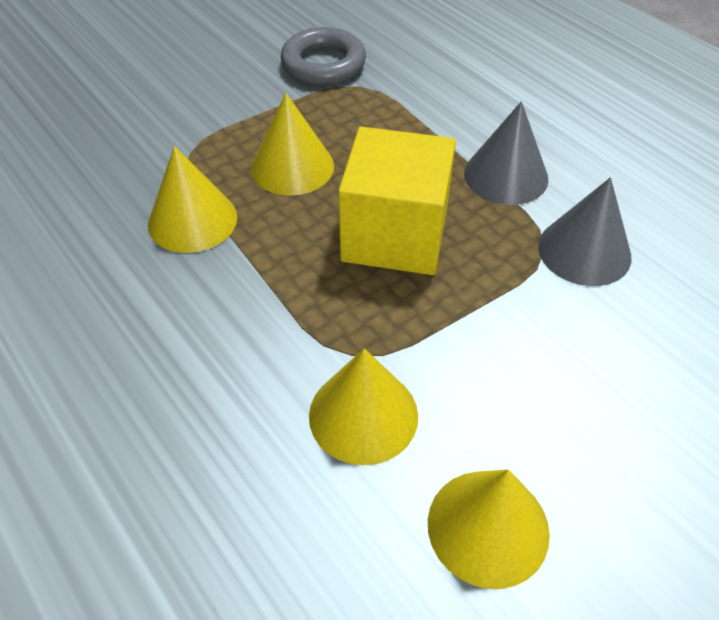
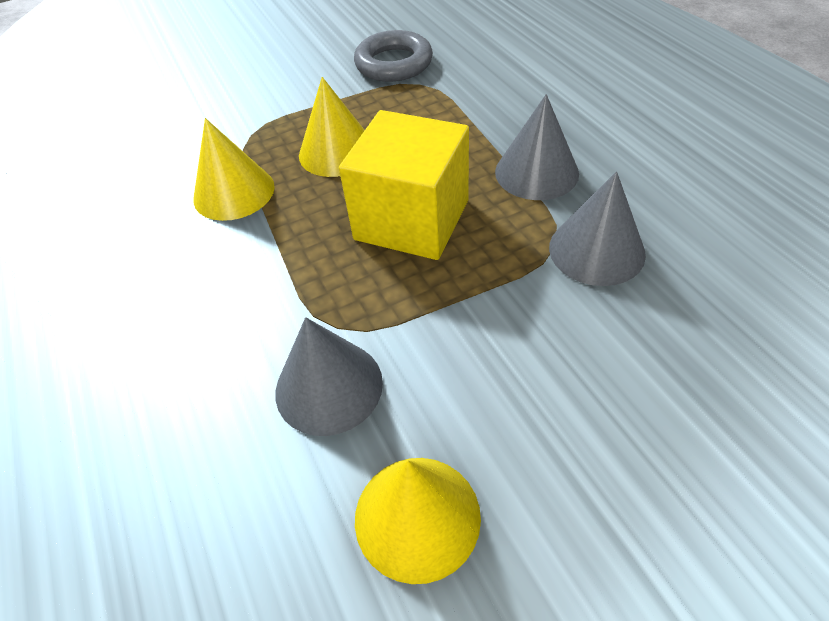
camera: 15 degrees right, 0 degrees up
(363, 415) = (329, 386): yellow cone -> grey cone

